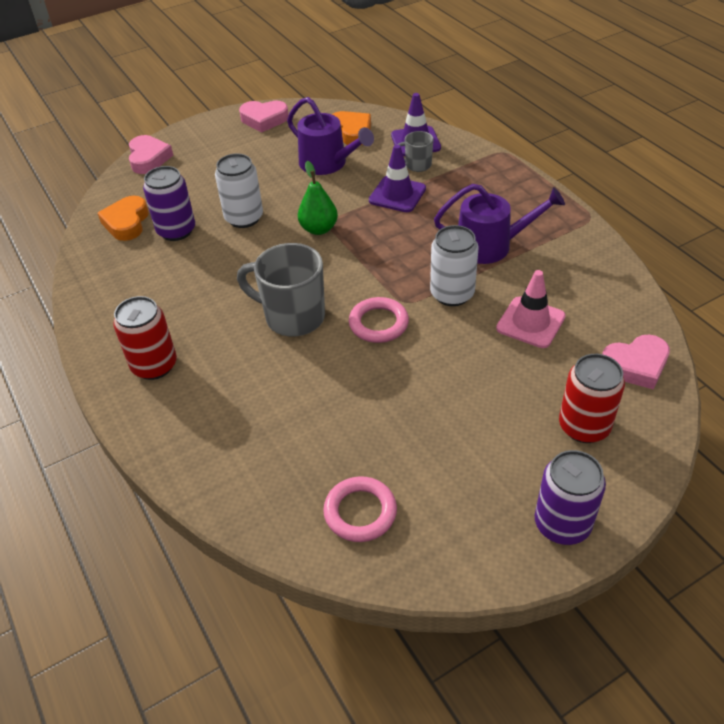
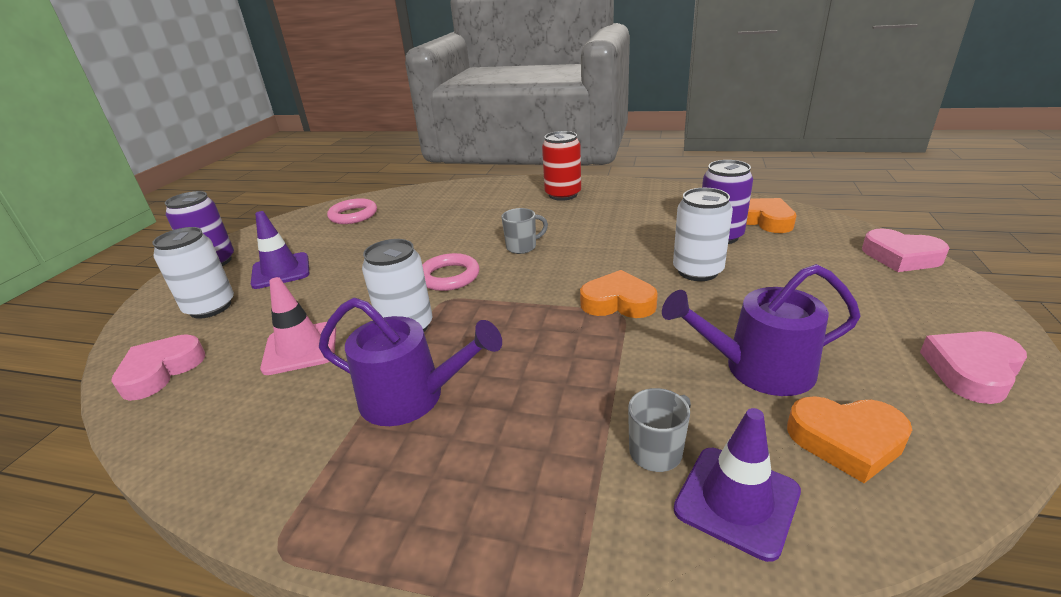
camera: 135 degrees right, 15 degrees down
(292, 317) = (522, 247): grey mug -> grey mug, size x0.52
(319, 229) = (618, 302): green pear -> orange heart
(397, 194) = (607, 387): purple traffic cone -> purple traffic cone (281, 271)
(490, 245) = (411, 397): purple watering can -> purple watering can turned 120 degrees counterclockwise
(584, 426) = (210, 307): red can -> white can

